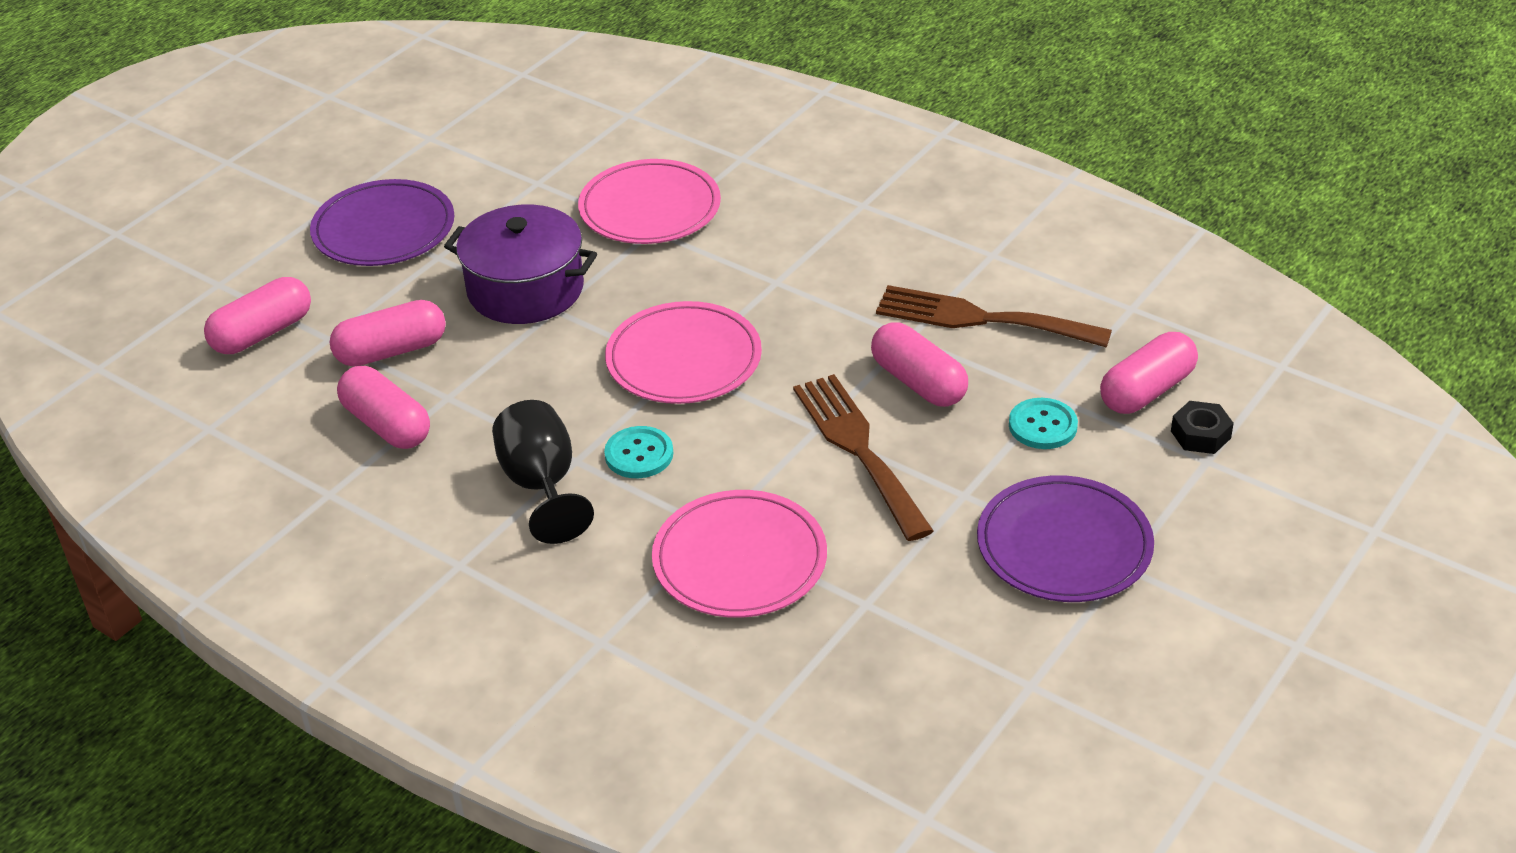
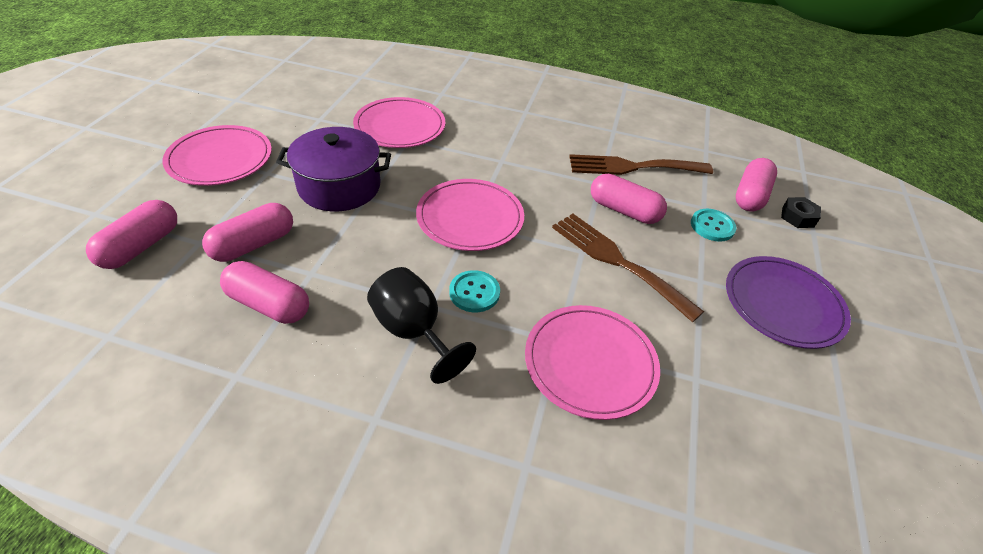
camera: 25 degrees left, 5 degrees up
(384, 229) = (220, 159): purple plate -> pink plate

